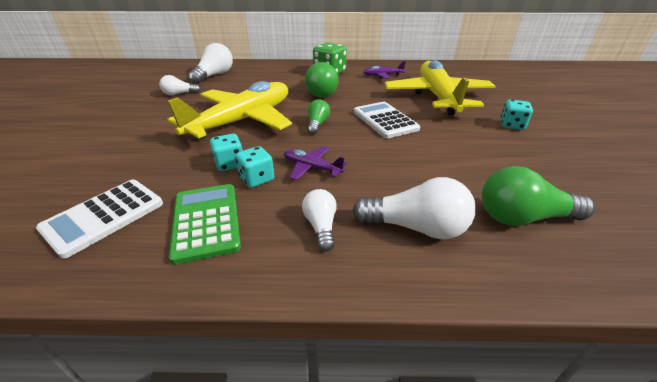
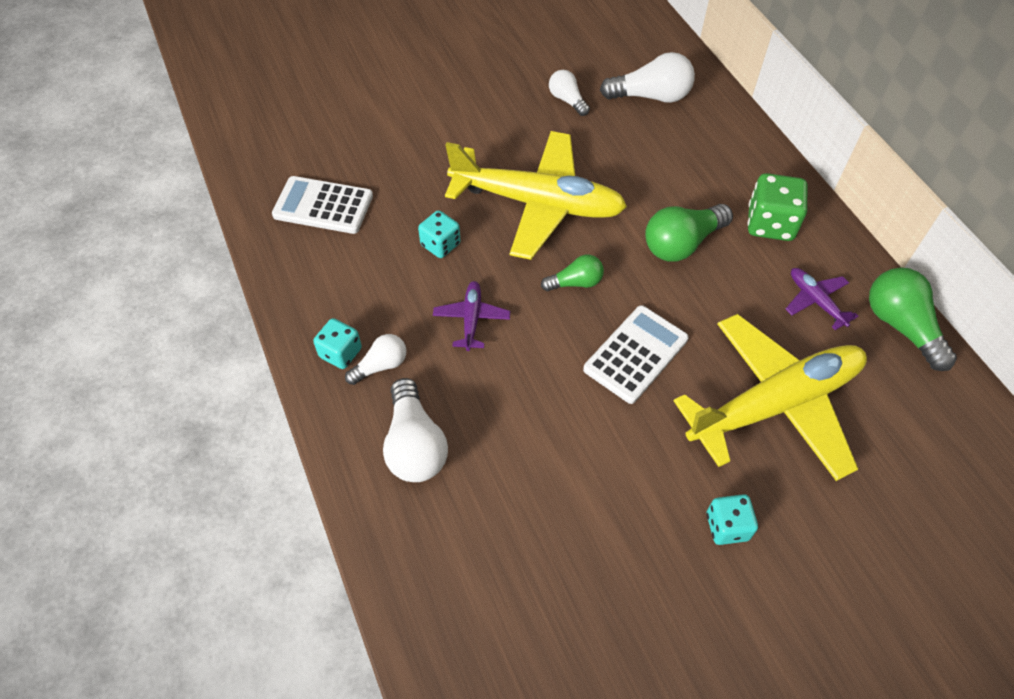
camera: 65 degrees right, 20 degrees up
(206, 221) = (349, 278): green calculator -> none
(257, 179) = (427, 281): turquoise dice -> turquoise dice (340, 353)
(522, 217) = (478, 544): green light bulb -> green light bulb (901, 326)

